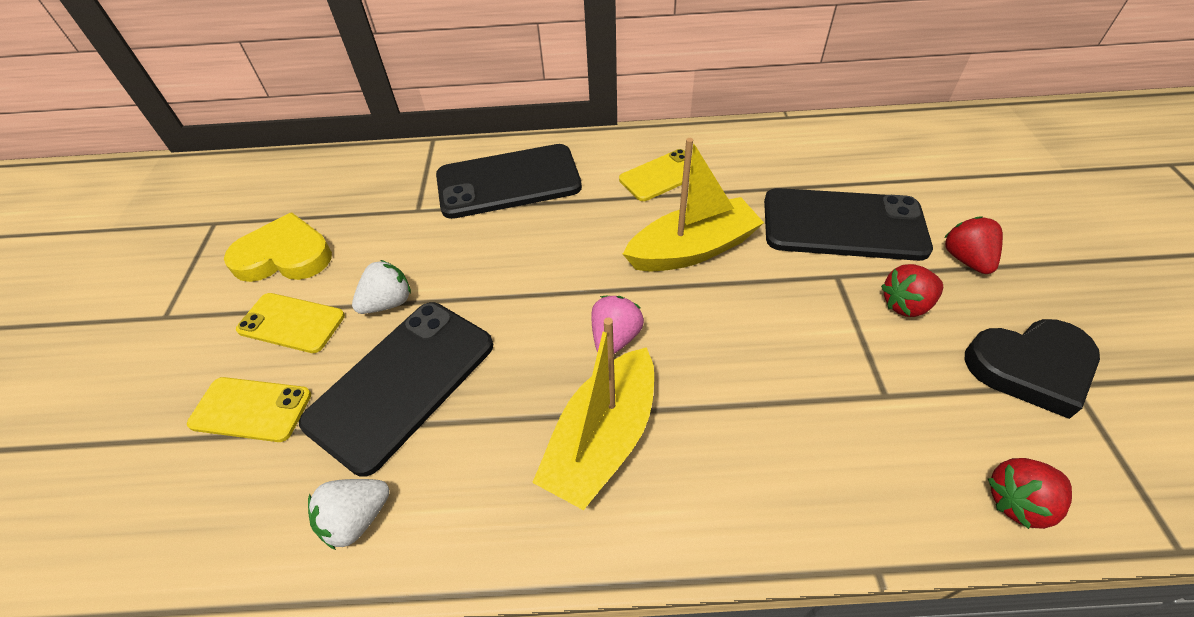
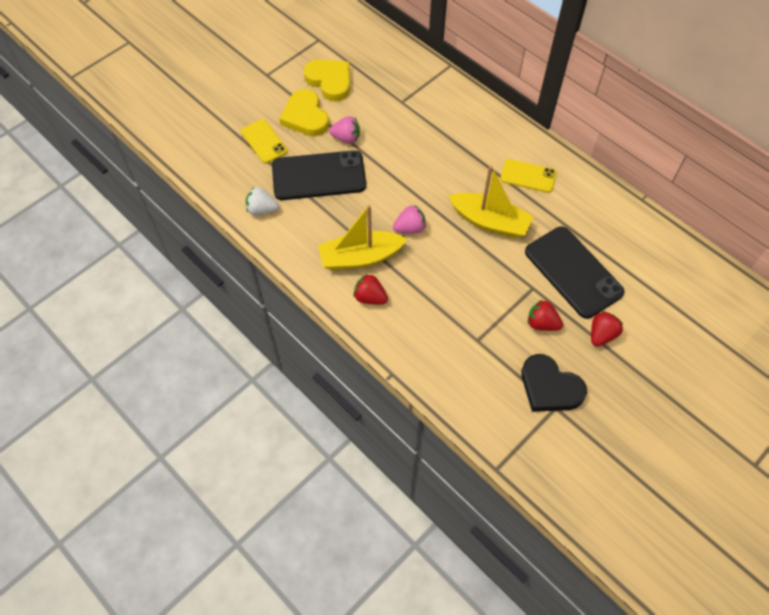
camera: 45 degrees right, 10 degrees up
(291, 323) = (305, 116): yellow phone -> yellow heart
(388, 303) = (346, 138): white strawberry -> pink strawberry
(508, 182) = (455, 119): black phone -> none
(1018, 501) = (467, 407): red strawberry -> red strawberry (370, 297)

